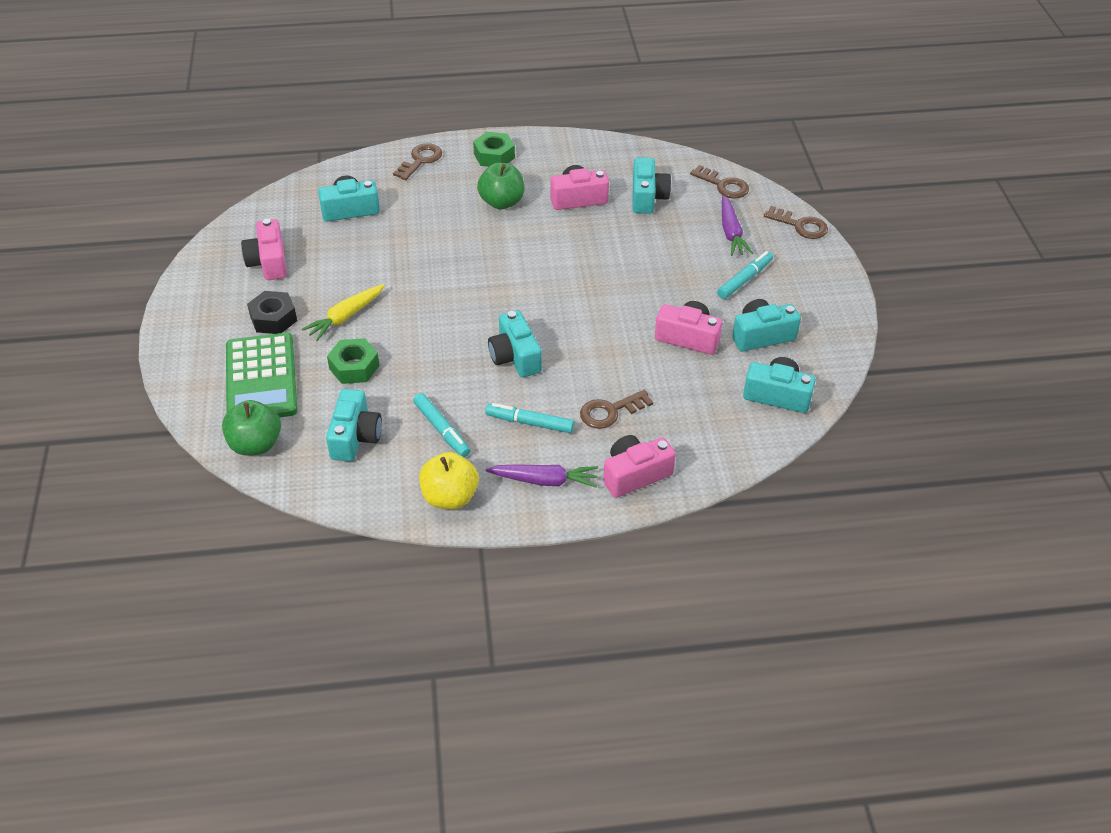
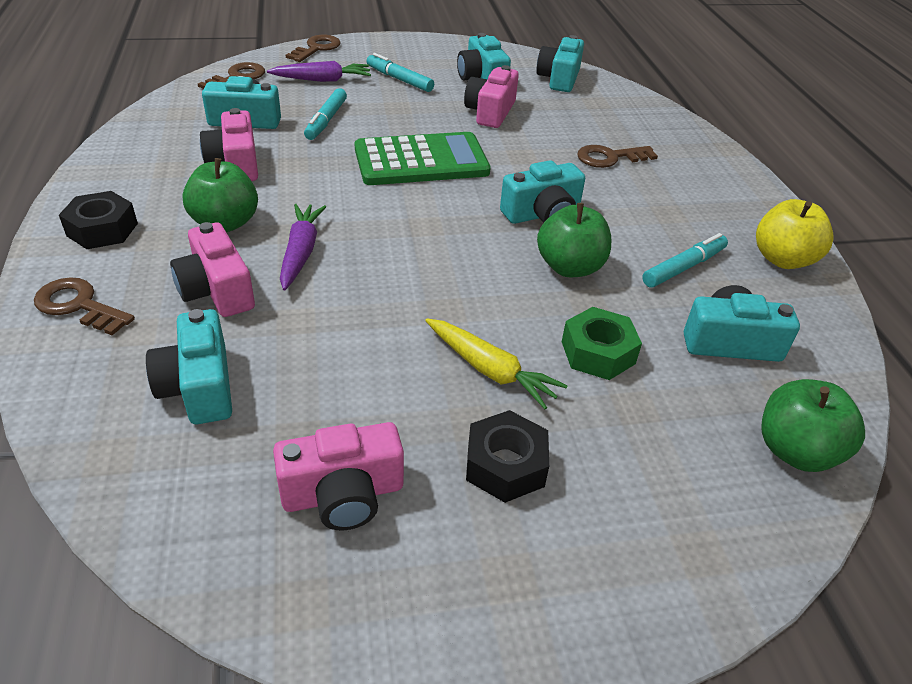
camera: 95 degrees left, 5 degrees down
(261, 378) = (655, 463): green calculator -> green calculator (421, 161)
(445, 364) = (570, 267): none -> green apple
(494, 156) = (102, 229): green nut -> black nut
(530, 423) = (646, 205): turquoise marker -> turquoise marker (326, 120)
(544, 480) = (724, 198): purple carrot -> purple carrot (301, 252)
(610, 411) = (610, 158): brown key -> brown key turned 105 degrees clockwise
(635, 475) = (688, 149): pink camera -> pink camera (217, 290)

